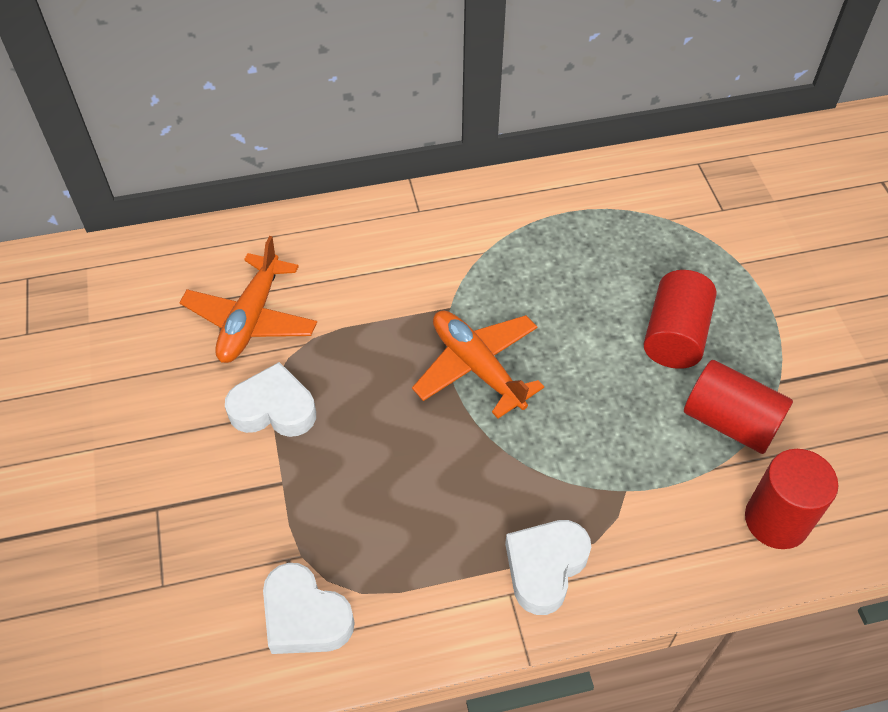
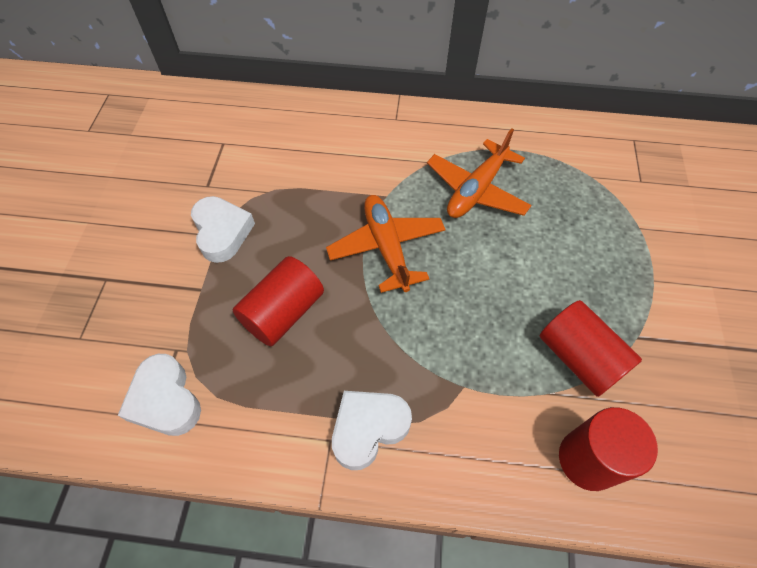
camera: 20 degrees right, 5 degrees up
(251, 319) = (238, 163): orange plane -> orange plane (476, 190)
(273, 409) = (222, 232): white heart -> white heart turned 45 degrees clockwise
(675, 335) = (559, 270): red cylinder -> red cylinder (283, 312)

